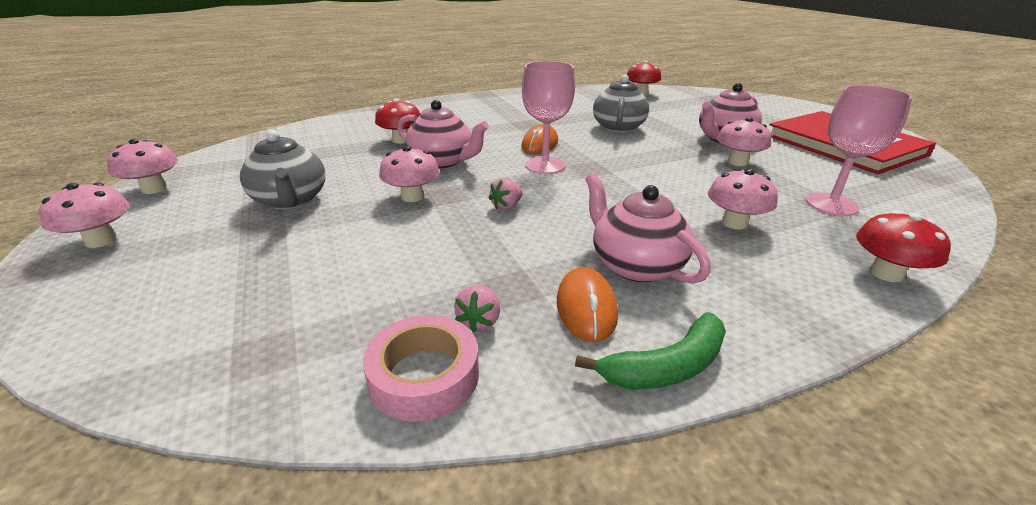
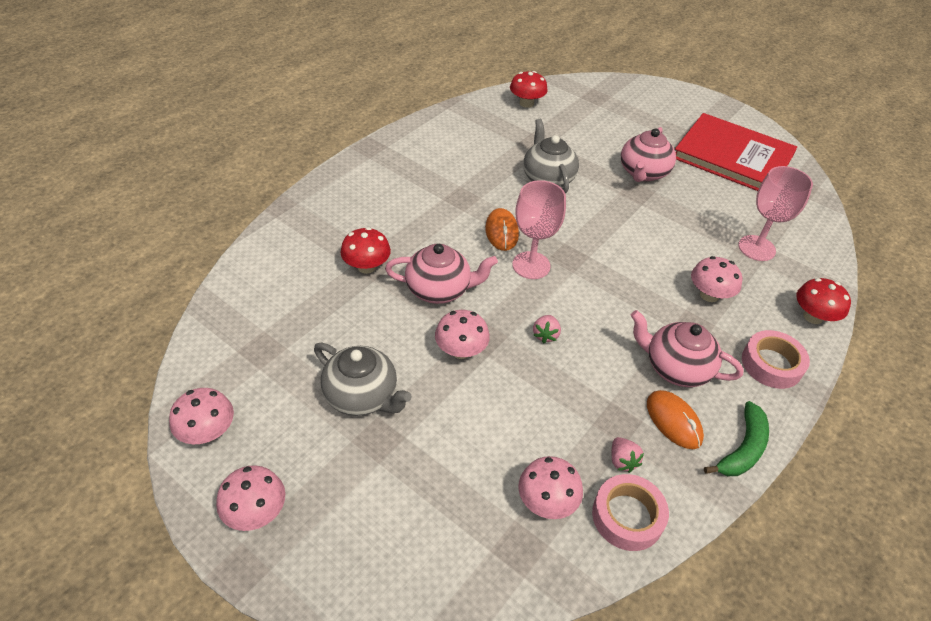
camera: 30 degrees left, 15 degrees up
(737, 162) = (671, 209): pink mushroom -> pink mushroom (546, 502)
(783, 298) = (771, 364): none -> pink tape

